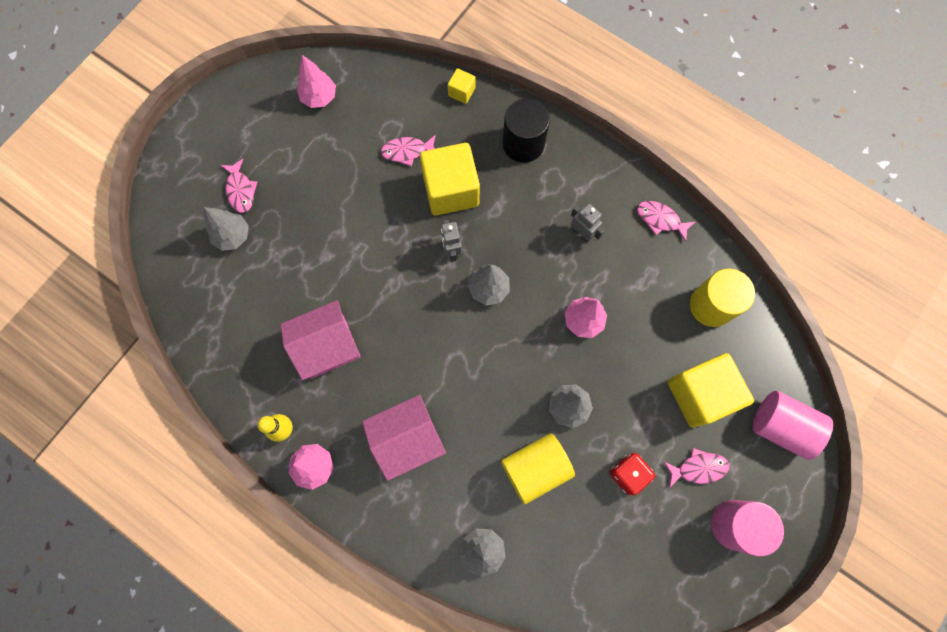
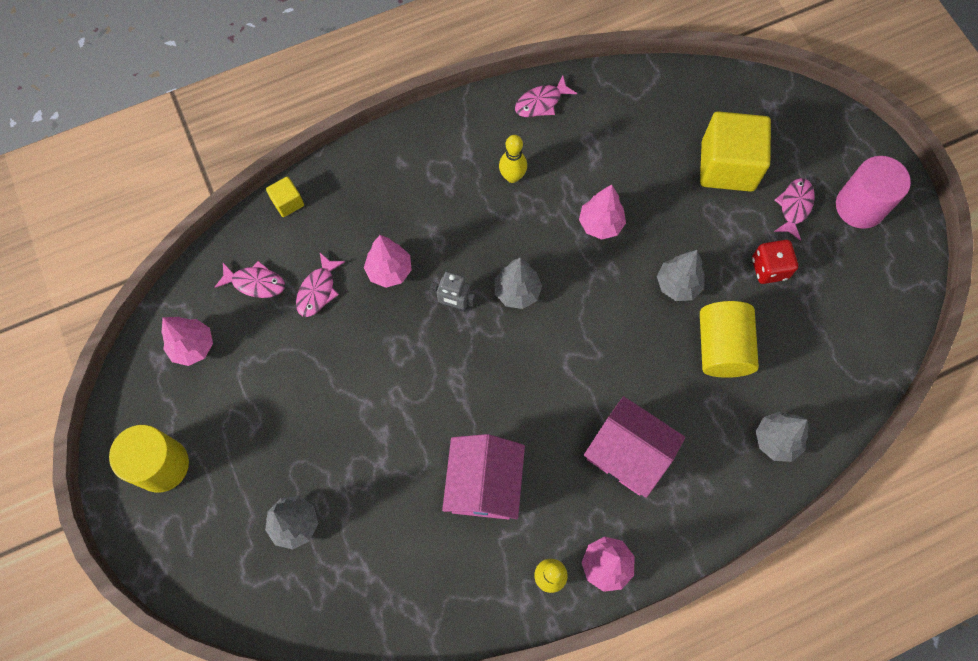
camera: 60 degrees left, 5 degrees down
(241, 190) = (246, 488): pink fish -> pink fish (255, 283)
(407, 439) = (628, 454): pink house -> pink house turned 60 degrees counterclockwise
(451, 190) = (389, 271): yellow cube -> pink tree
(523, 144) = (384, 177): black cylinder -> none
(582, 233) = (512, 177): grey robot -> yellow bowling pin
(711, 305) = (649, 109): yellow cylinder -> yellow cylinder (162, 465)
(781, 426) = (791, 119): pink cylinder -> none

